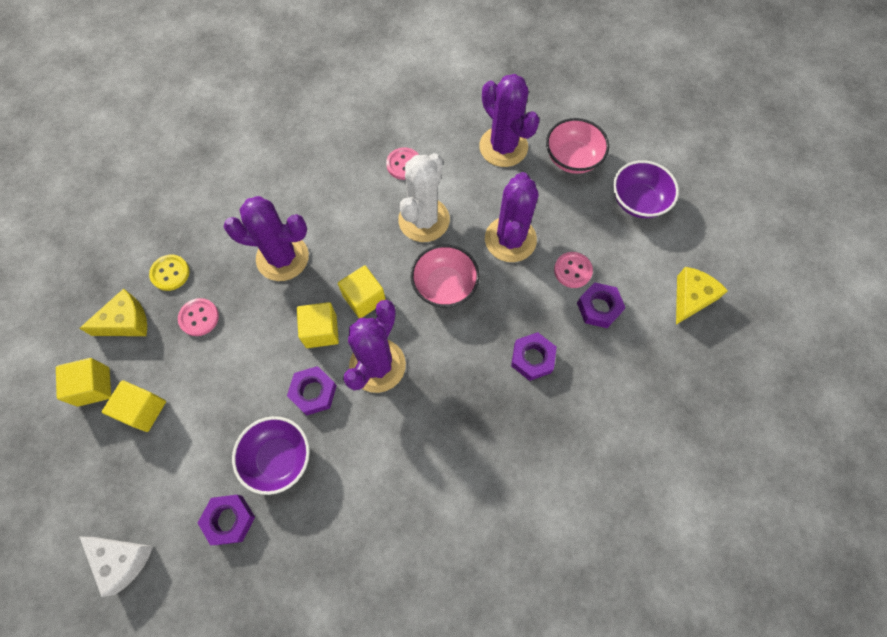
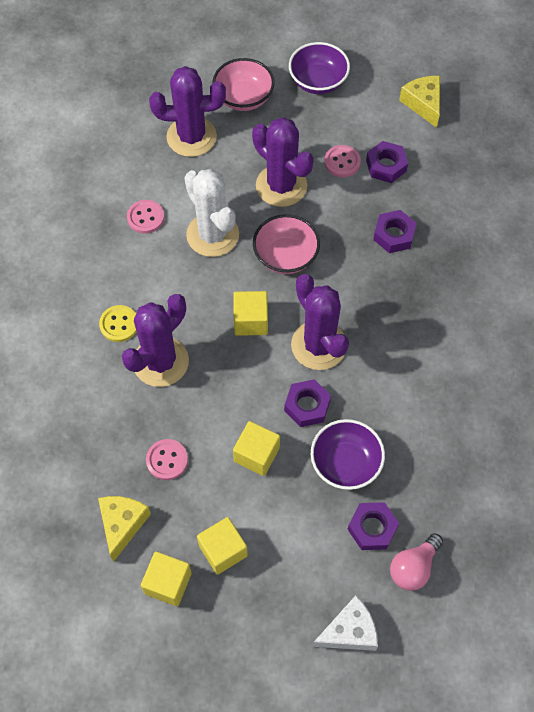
camera: 55 degrees left, 5 degrees down
(170, 273) = (101, 462): yellow button -> yellow button (119, 324)
(211, 580) = (413, 567): none -> pink light bulb
(321, 331) = (255, 370): yellow cube -> yellow cube (256, 454)

